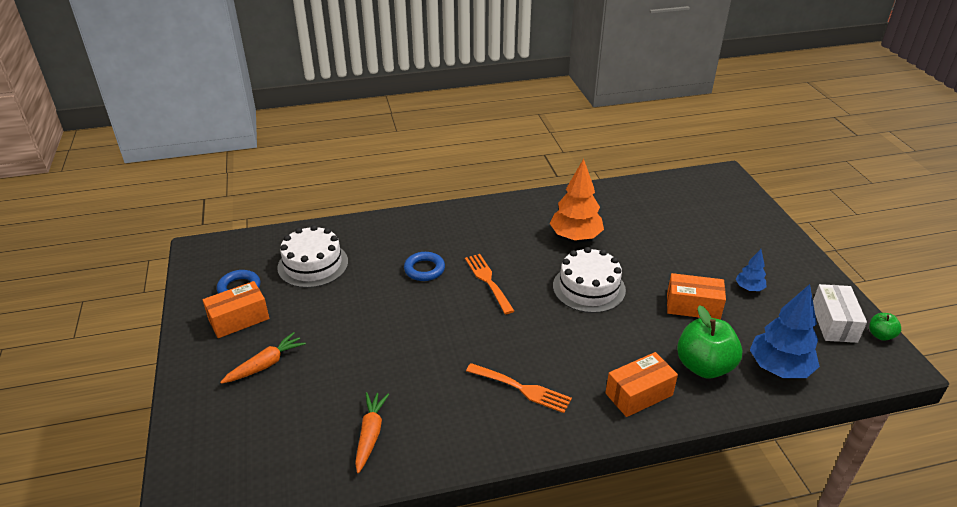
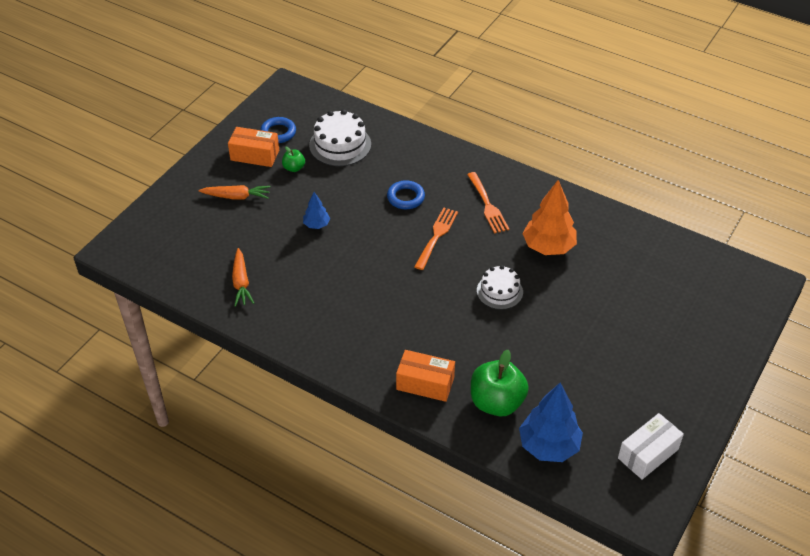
camera: 45 degrees right, 10 degrees up
(370, 434) = (241, 282): orange carrot -> orange carrot turned 120 degrees clockwise
(521, 388) = (358, 322): orange fork -> orange fork (487, 205)
(589, 288) = (499, 291): white cake -> white cake, size x0.66
(693, 306) = (556, 360): orange box -> none
(749, 288) = (623, 380): blue tree -> blue tree (316, 225)
(880, 335) = (671, 490): green apple -> green apple (294, 168)

